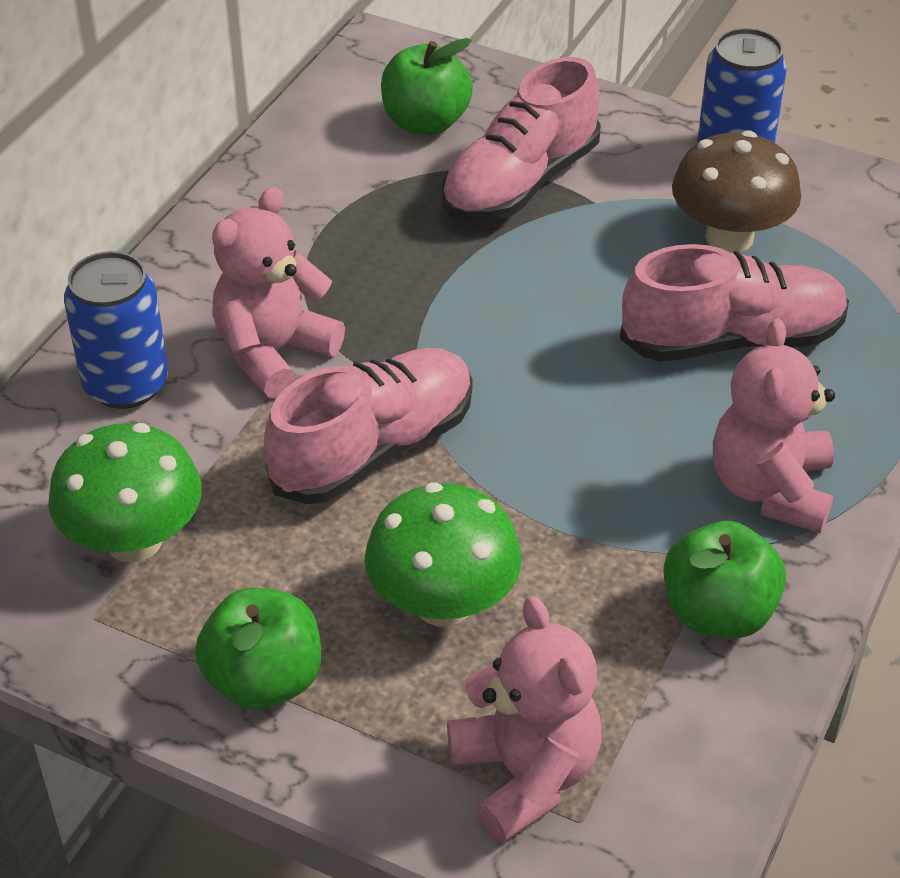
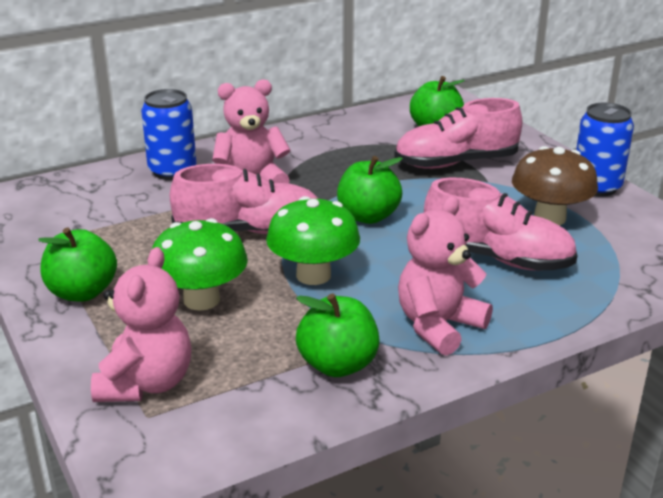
camera: 35 degrees right, 15 degrees down
(134, 540) = (100, 222): green mushroom -> green mushroom (313, 275)
(505, 342) = (368, 216): none -> green apple

